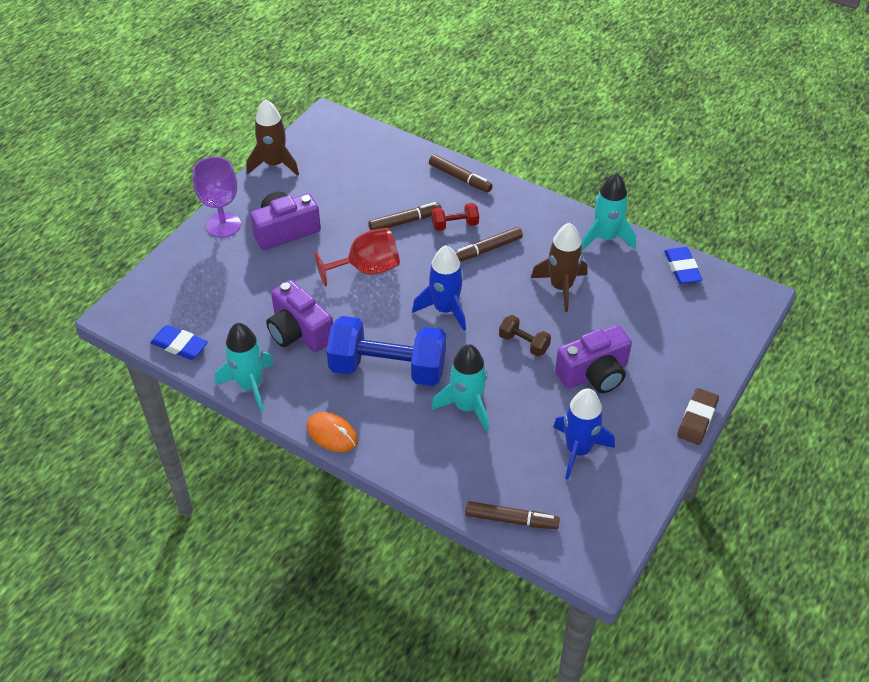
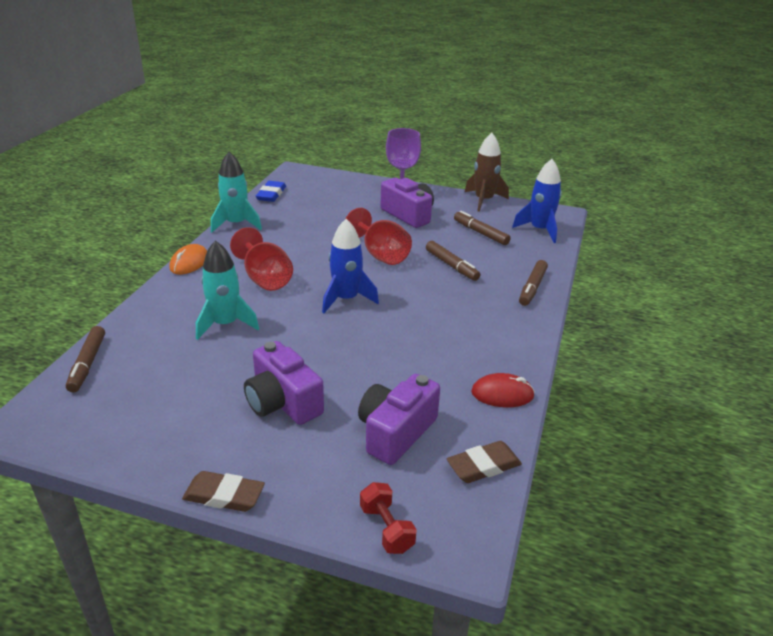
camera: 75 degrees right, 15 degrees down
(299, 332) = (297, 235): purple camera -> purple camera (396, 432)
(387, 368) = (265, 278): blue dumbbell -> red goblet
(455, 225) = (463, 292): red dumbbell -> red dumbbell (386, 528)
(487, 249) = (439, 314): brown marker -> brown marker (480, 233)
(524, 343) = (315, 350): brown dumbbell -> none
(561, 287) = (406, 367): brown rocket -> none
(578, 450) = (173, 399): blue rocket -> blue rocket (539, 230)
(606, 238) = (502, 394): turquoise rocket -> red mouse
(682, 268) = (483, 466): blue eraser -> brown eraser

